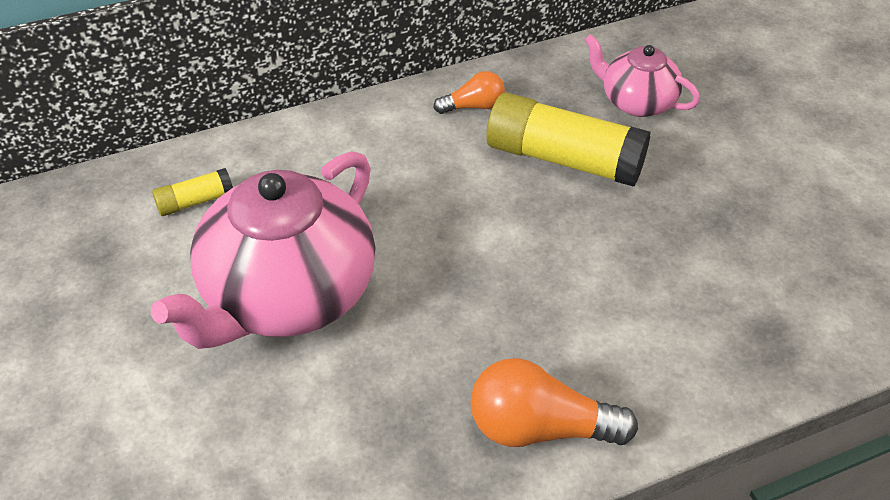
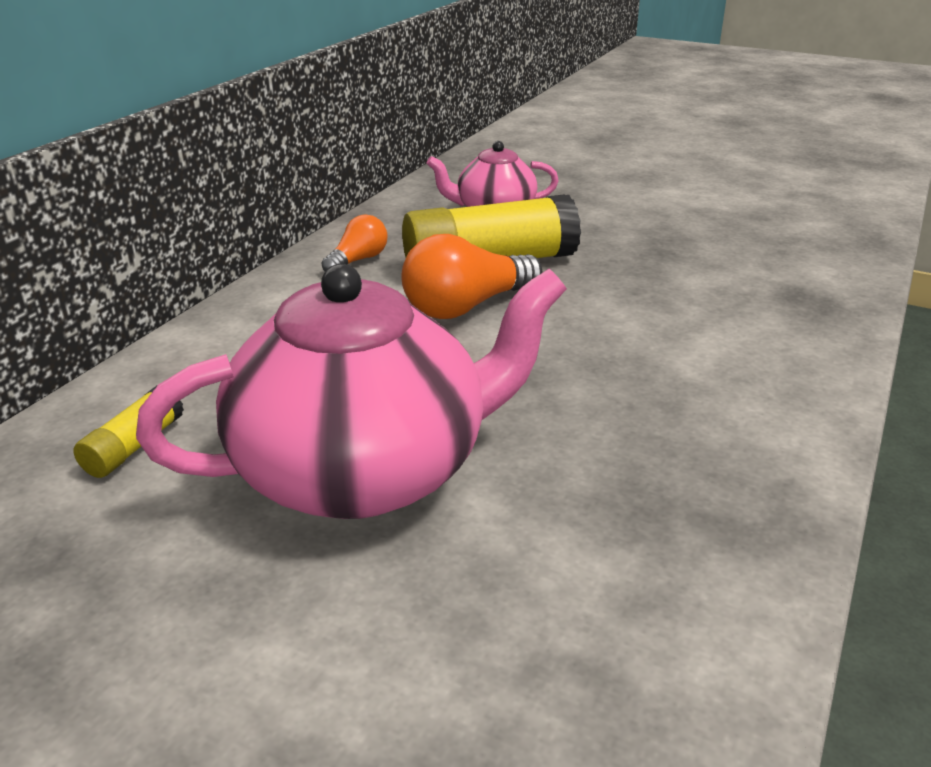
camera: 40 degrees left, 15 degrees down
(287, 296) = (365, 470): pink teapot -> pink teapot turned 105 degrees counterclockwise
(539, 428) = (753, 438): orange light bulb -> orange light bulb (466, 306)

